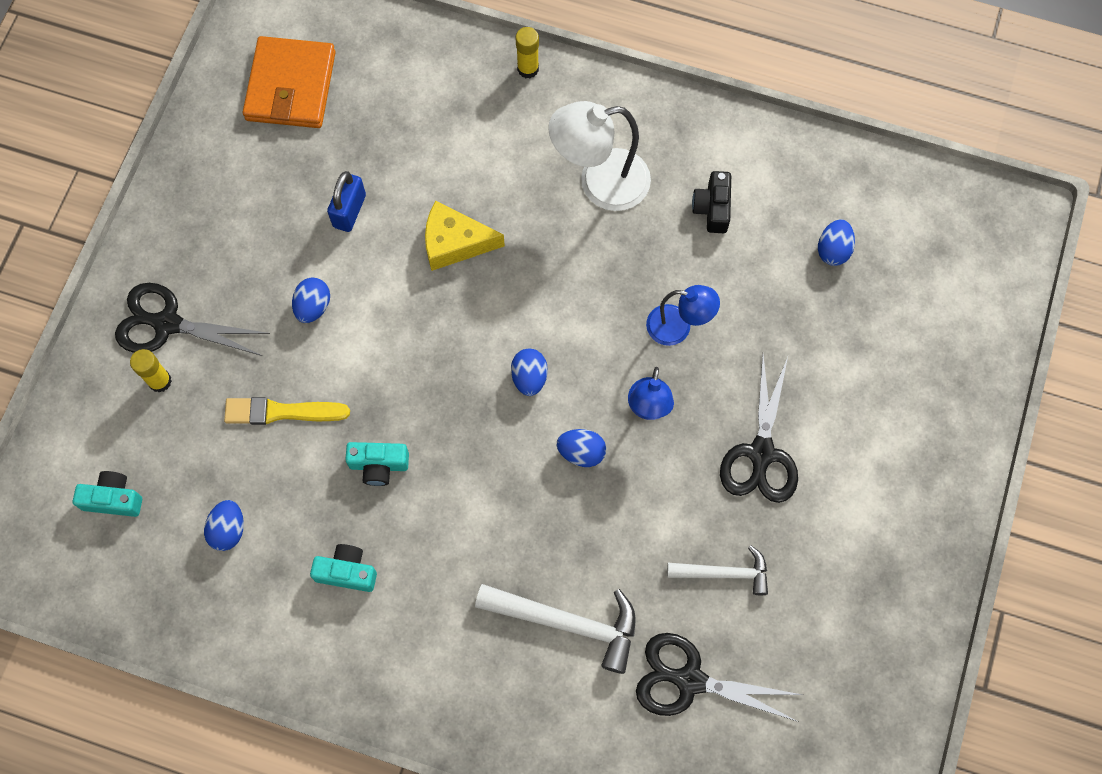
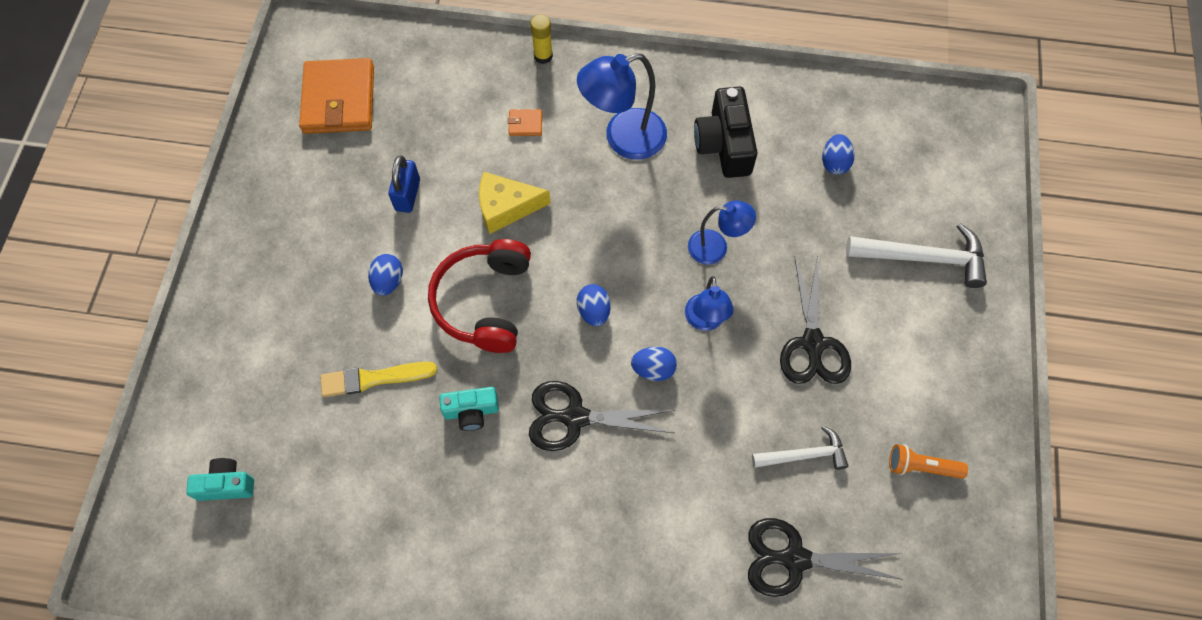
camera: 10 degrees left, 5 degrees down
(160, 381) = (256, 369): yellow glue stick -> none
(167, 323) = (256, 317): black scissors -> black scissors (574, 417)
(228, 530) = (340, 494): blue egg -> none
(347, 572) = (458, 514): turquoise camera -> none
(412, 347) = (484, 302): none -> red headphones
(493, 148) = (525, 124): none -> orange wallet
(567, 622) = (671, 525): white hammer -> white hammer (923, 258)
(600, 183) = (623, 139): white lamp -> blue lamp
(712, 208) = (724, 144): black camera -> black camera, size x1.66
(848, 607) = (921, 466): none -> orange flashlight

